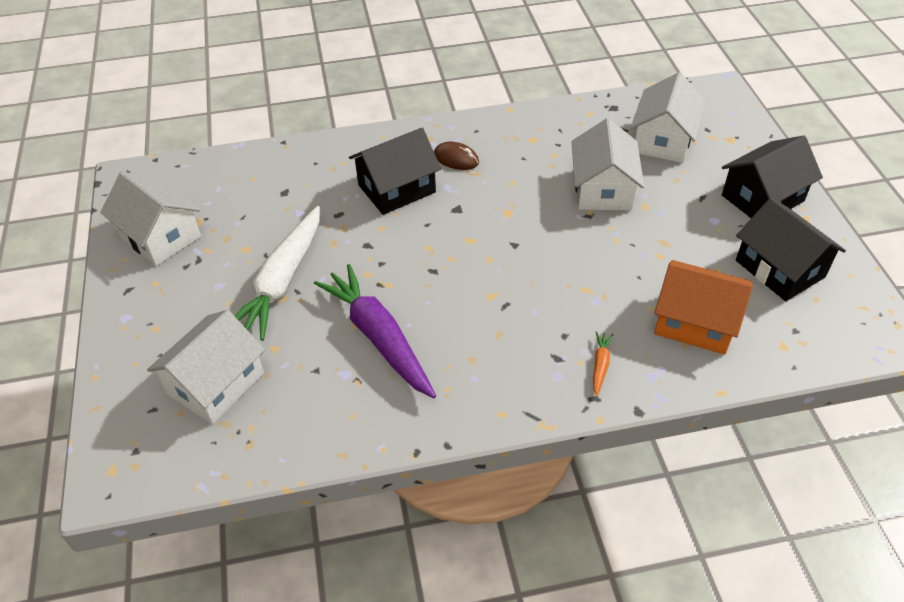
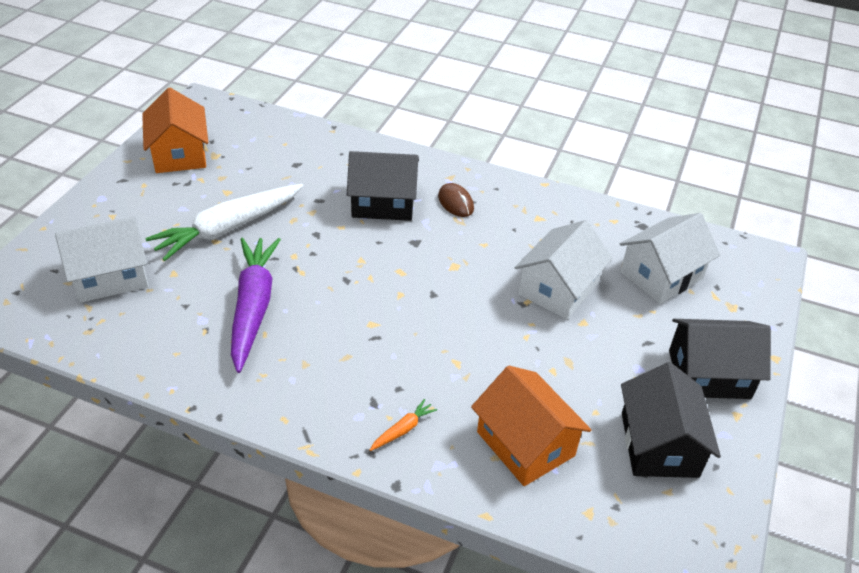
camera: 30 degrees right, 5 degrees down
(160, 236) = (179, 154): white house -> orange house

